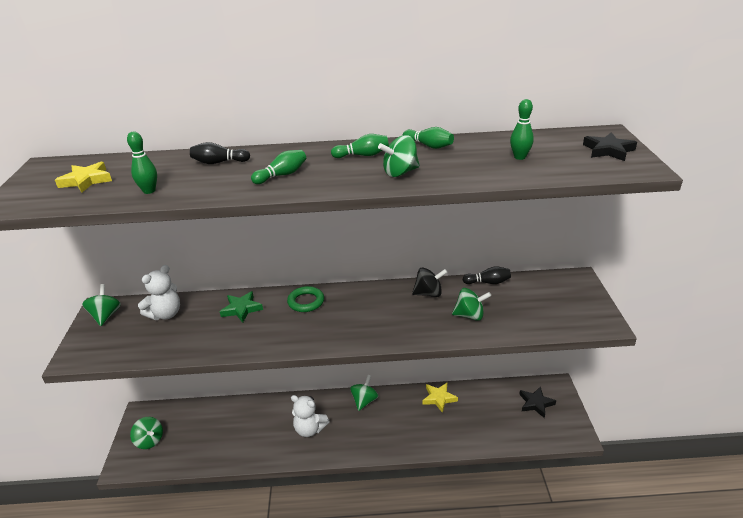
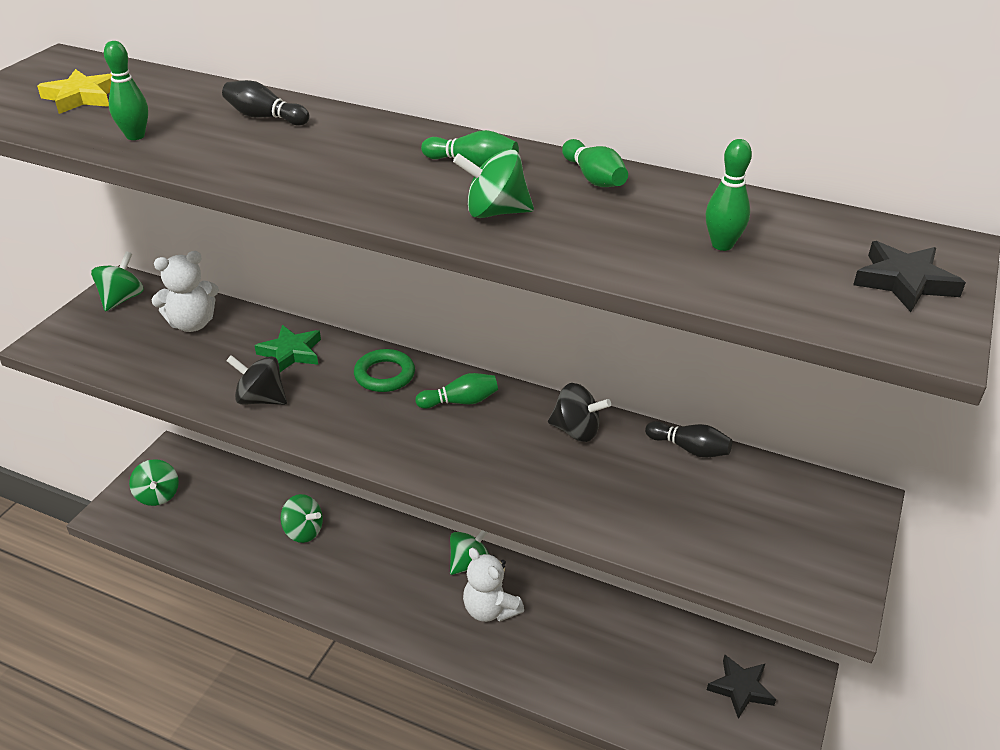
camera: 25 degrees right, 5 degrees up
(244, 339) = (261, 399): none -> black spinning top
(282, 175) = (323, 163): green bowling pin -> green bowling pin (460, 401)
(310, 429) = (366, 571): white teddy bear -> white teddy bear (490, 609)
(439, 398) = (585, 609): yellow star -> none
(470, 315) = (612, 493): green spinning top -> green spinning top (303, 531)

